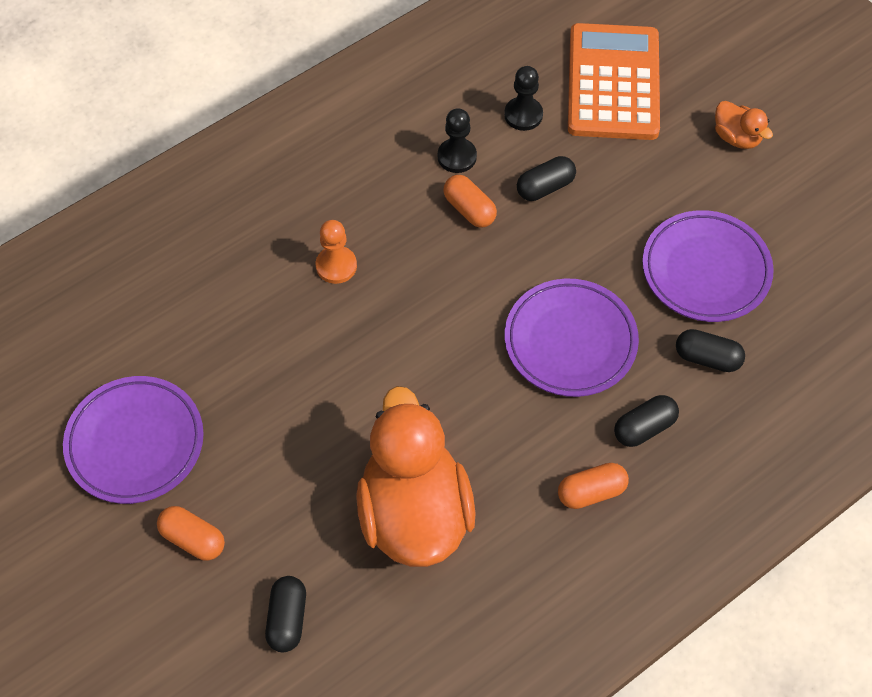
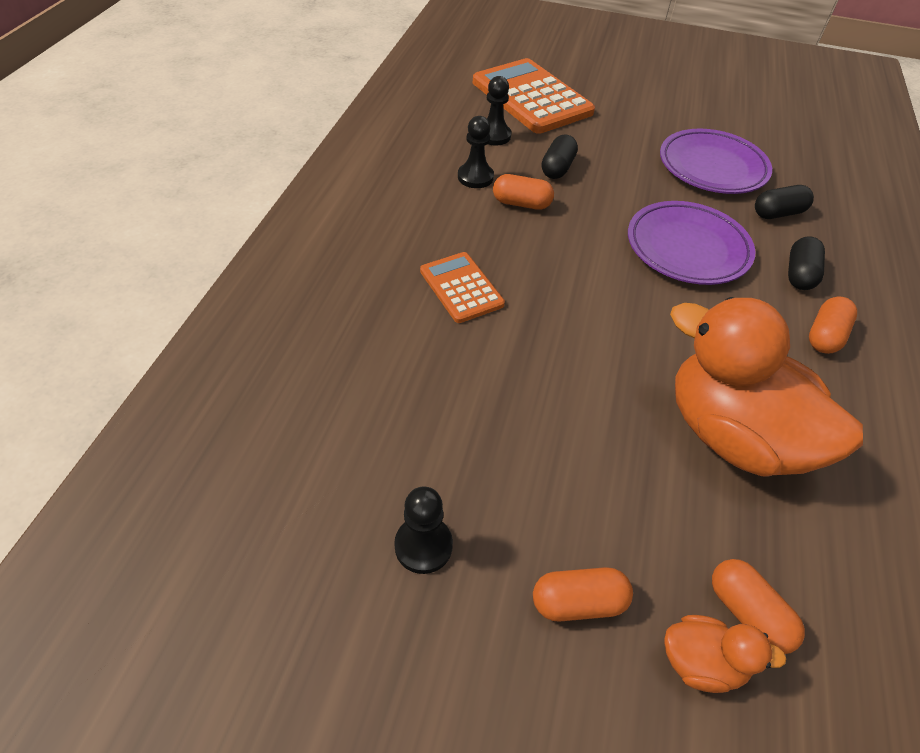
camera: 40 degrees left, 10 degrees down
(135, 443) = (423, 545): purple plate -> black pawn
(287, 619) = (747, 613): black capsule -> orange capsule
(336, 266) = (461, 288): orange pawn -> orange calculator
(736, 137) = (638, 95): orange duck -> orange duck (701, 662)

